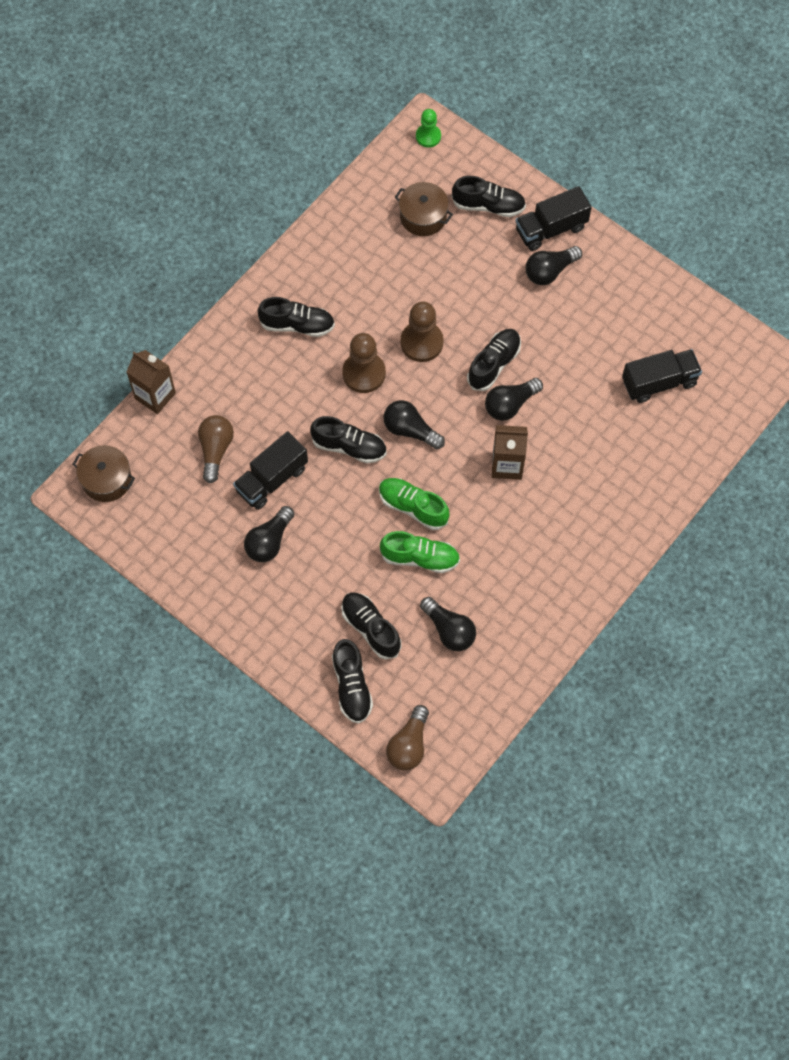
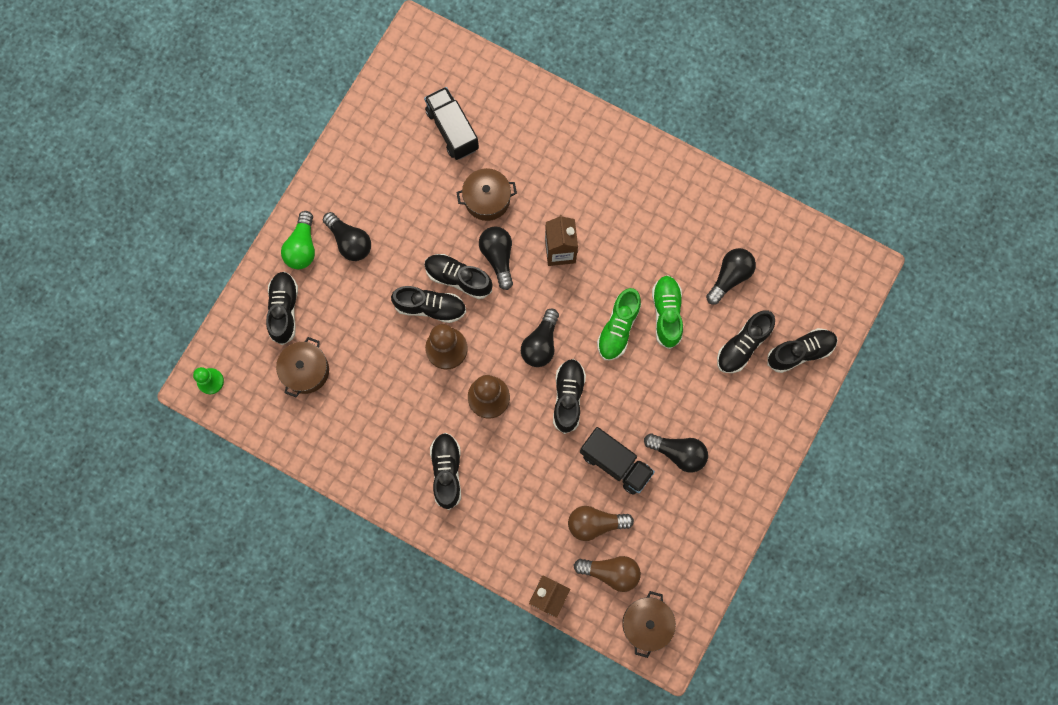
camera: 100 degrees left, 10 degrees up
(409, 745) = (841, 294): brown light bulb -> brown light bulb (610, 572)
(467, 334) = (430, 307): none -> black shoe
(510, 404) = (498, 257): black light bulb -> black light bulb turned 150 degrees counterclockwise
(551, 229) = (302, 247): black truck -> green light bulb
(576, 404) = (487, 199): none -> brown pot

